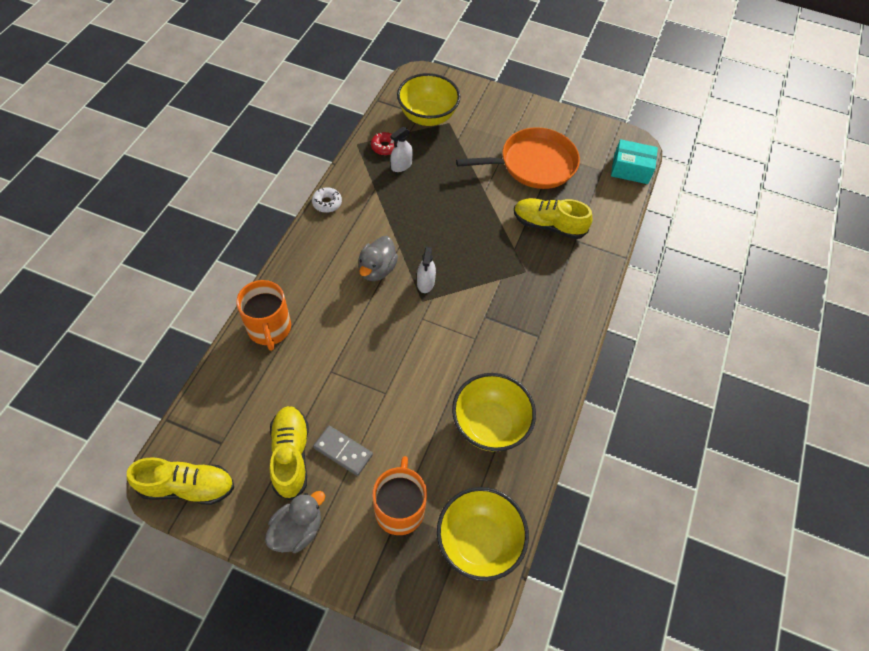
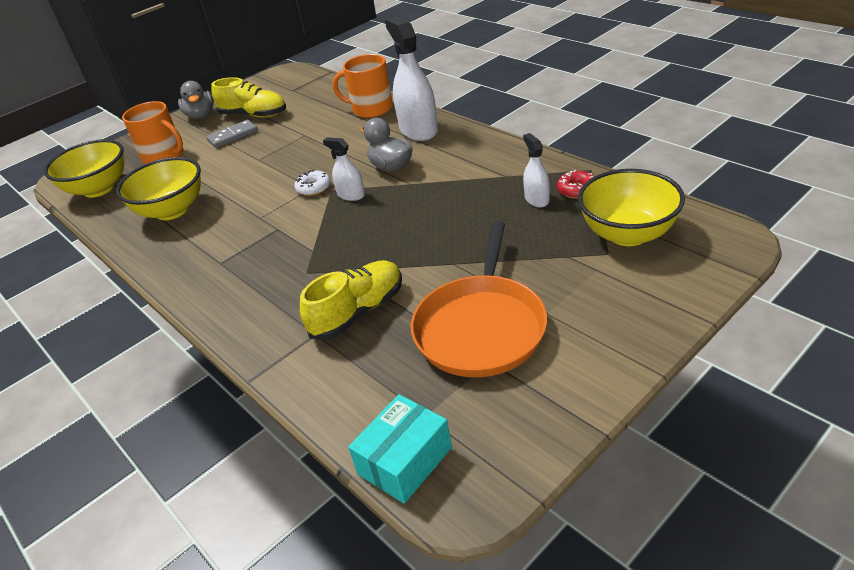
camera: 125 degrees right, 20 degrees down
(187, 487) = (274, 79): yellow shoe -> none
(310, 270) = (418, 130): none -> white spray bottle
(327, 203) = (501, 143): white donut -> white donut (313, 188)

